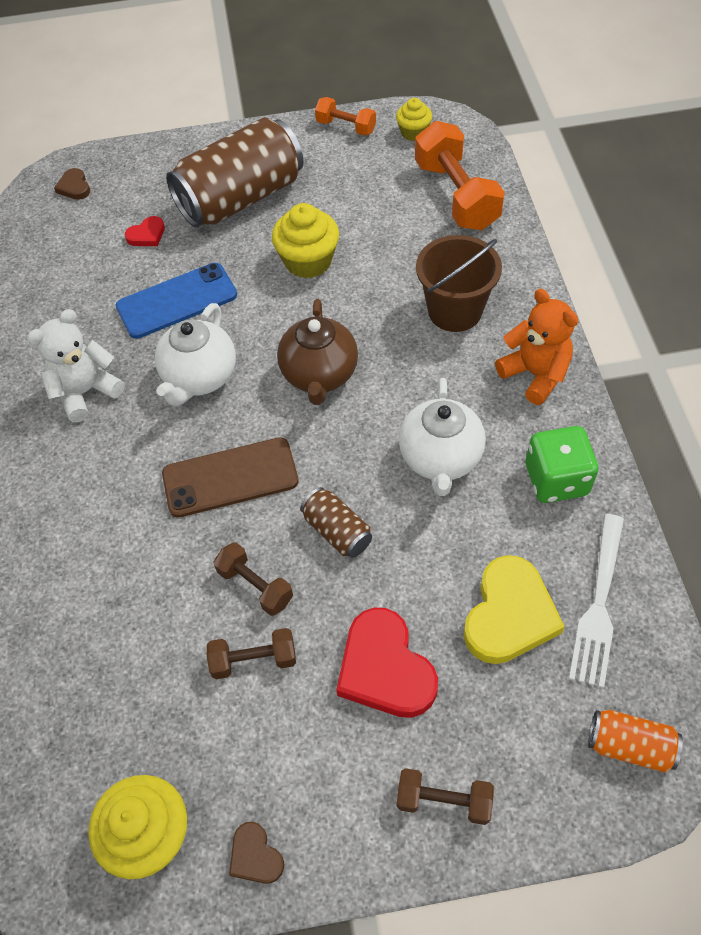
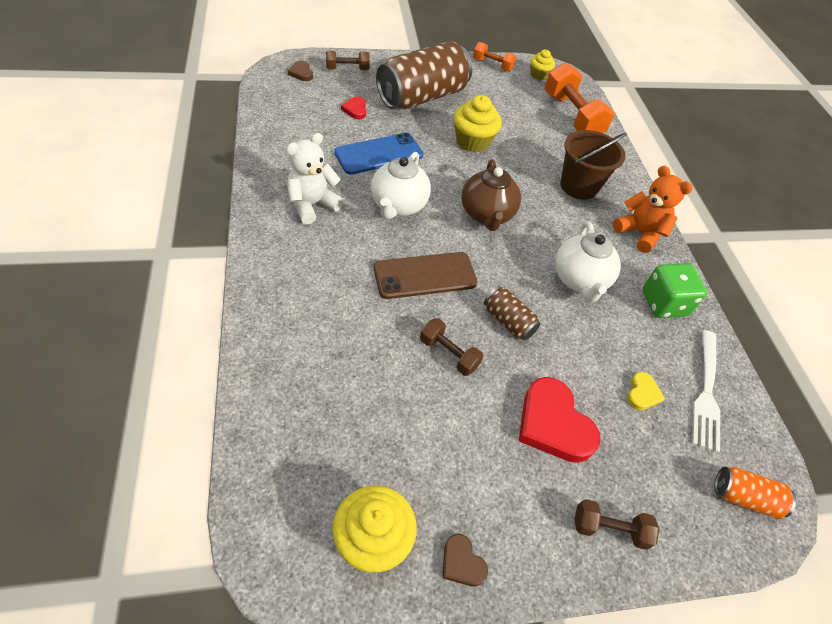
camera: 10 degrees left, 5 degrees down
(147, 235) = (355, 110): red heart -> red heart turned 120 degrees clockwise
(254, 660) = (451, 408): brown dumbbell -> brown dumbbell (347, 69)
(509, 614) = (642, 393): yellow heart -> yellow heart, size x0.49

